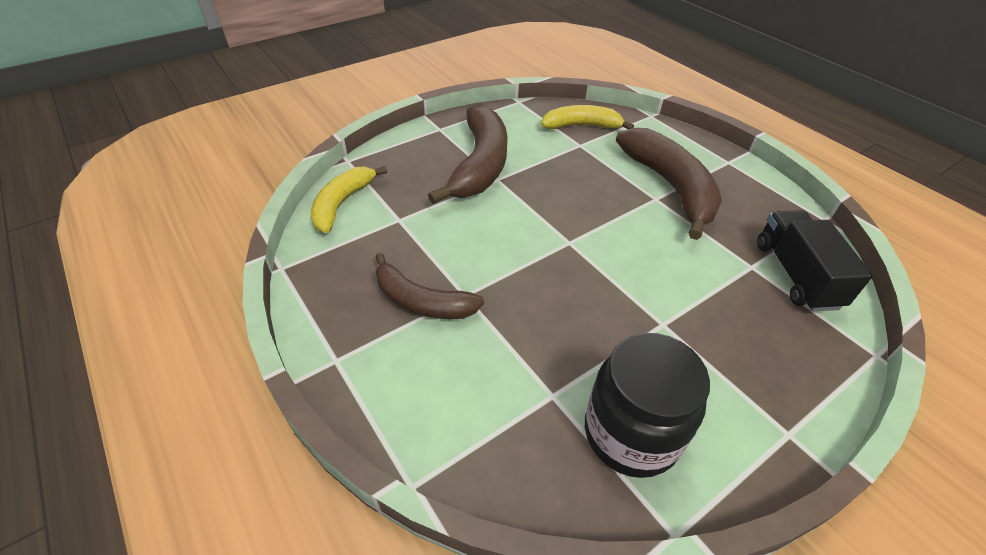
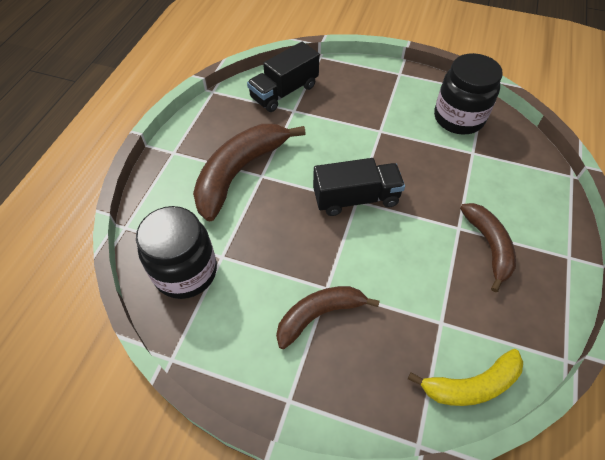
camera: 125 degrees left, 10 degrees up
(480, 165) = (319, 315): brown banana -> brown banana, size x0.62
(572, 243) = (356, 198): none -> black truck
(581, 126) = (185, 272): yellow banana -> black jar

